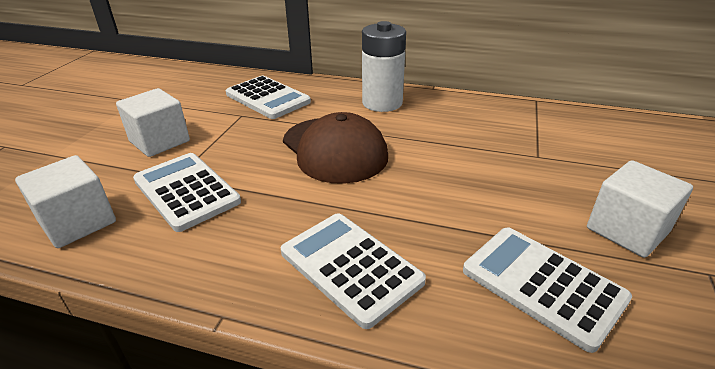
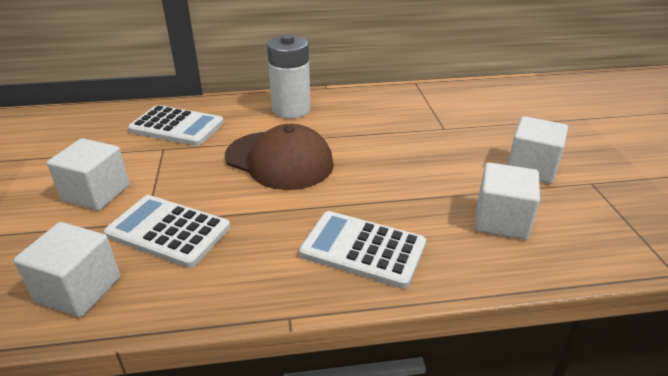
camera: 25 degrees left, 0 degrees up
(542, 285) = (501, 220): white calculator -> white cube

